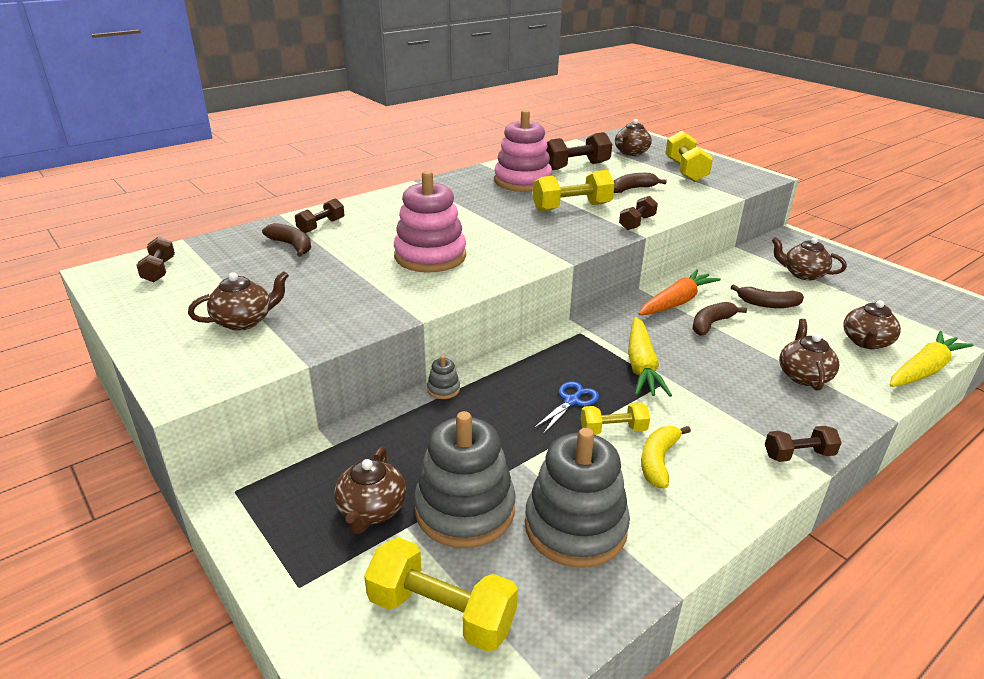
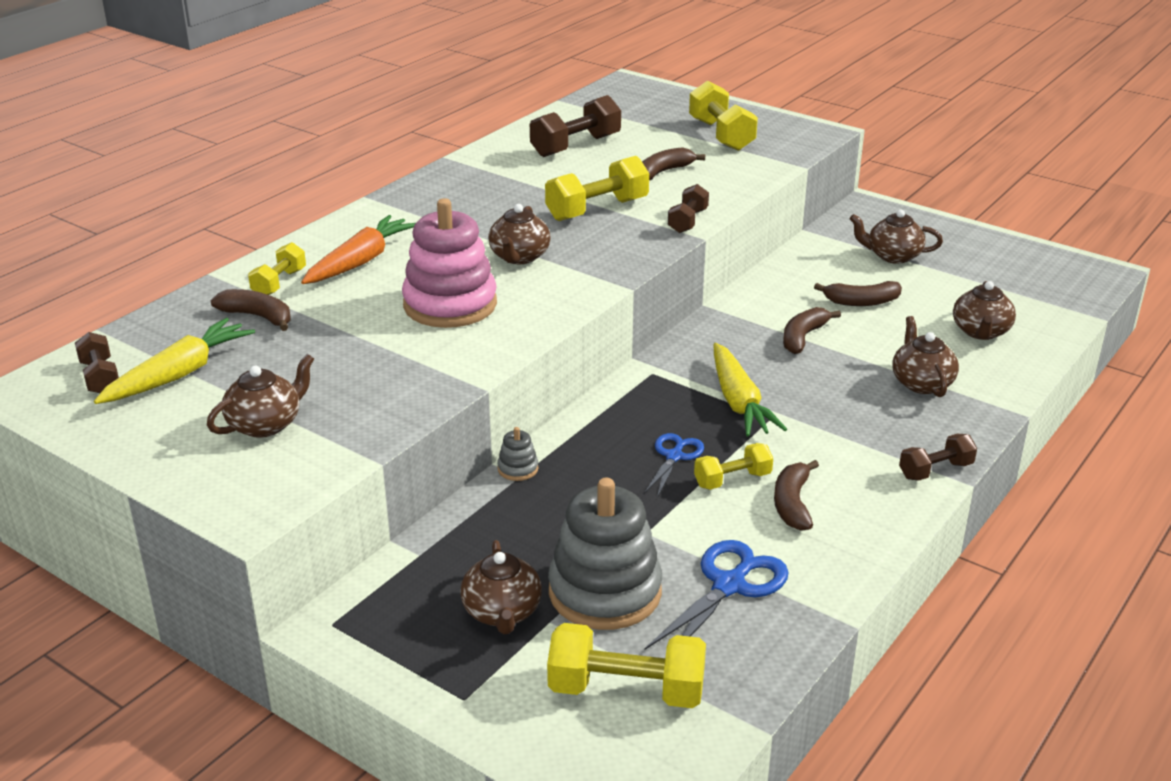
camera: 15 degrees left, 0 degrees up
(321, 226) = (279, 283): brown dumbbell -> yellow dumbbell
(522, 181) = (515, 179): pink stacking toy -> none
(575, 527) = (729, 585): grey stacking toy -> blue scissors
(631, 153) = (641, 115): brown teapot -> brown teapot (519, 257)
(658, 461) = (792, 504): yellow banana -> brown banana
(676, 302) = (754, 316): orange carrot -> orange carrot (360, 261)
(924, 370) = (1047, 355): yellow carrot -> yellow carrot (179, 374)

